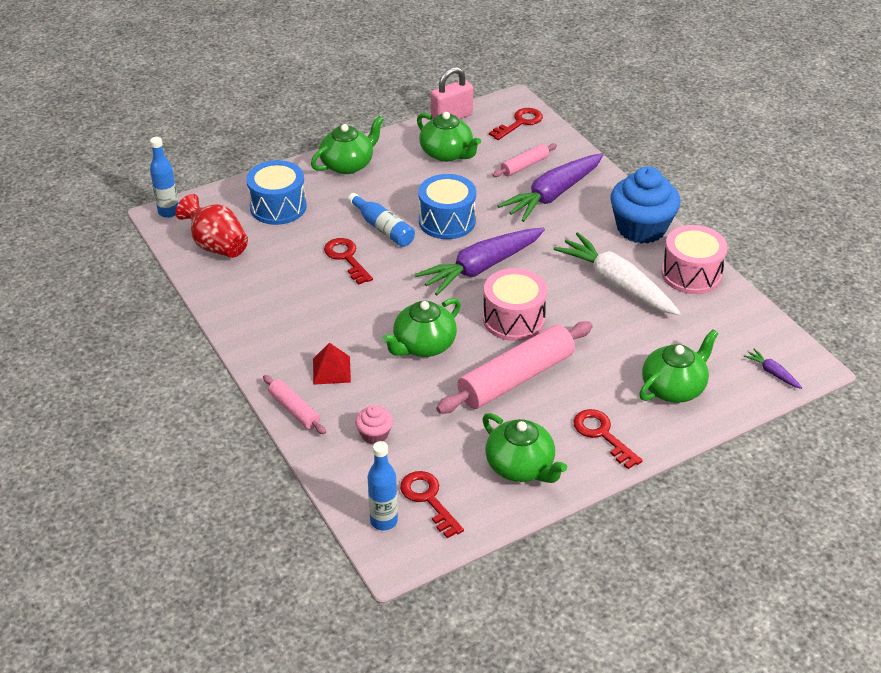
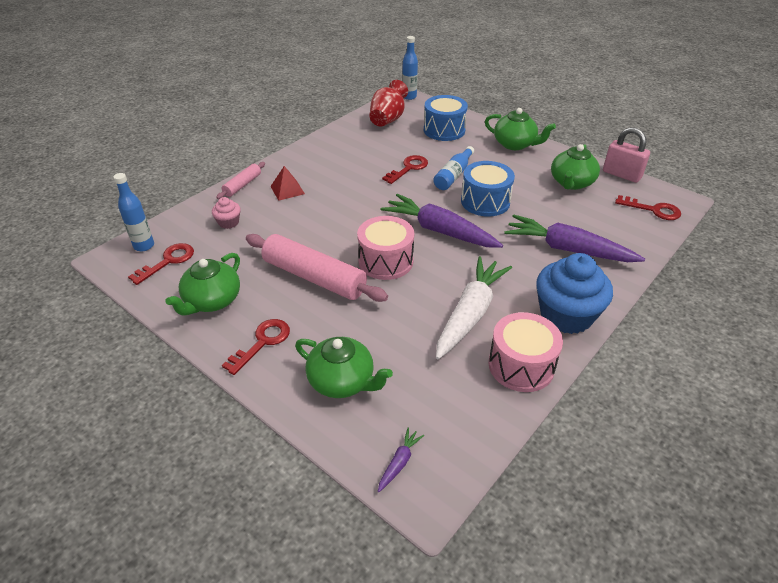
camera: 70 degrees right, 0 degrees up
(423, 345) = (331, 223): green teapot -> none
(524, 166) = (594, 225): pink rolling pin -> none

